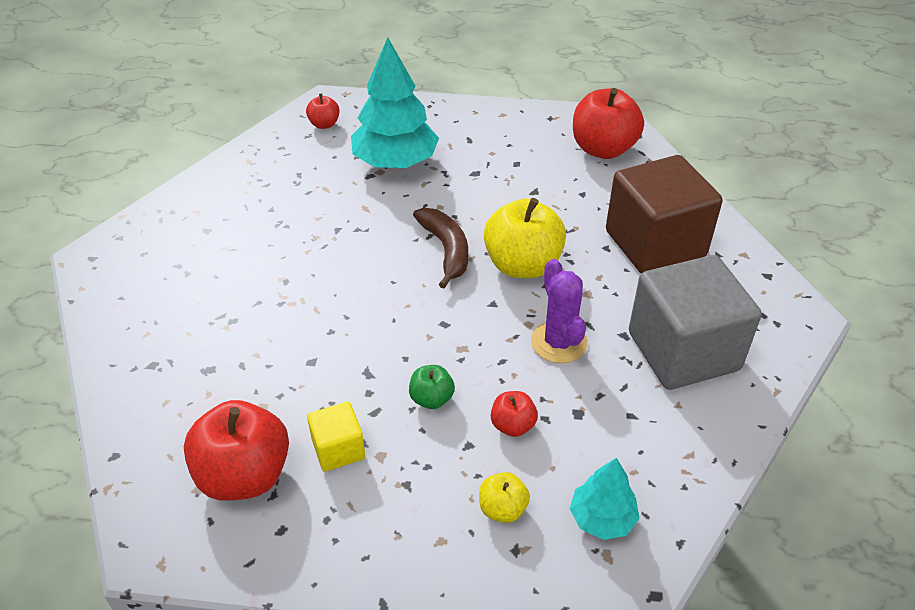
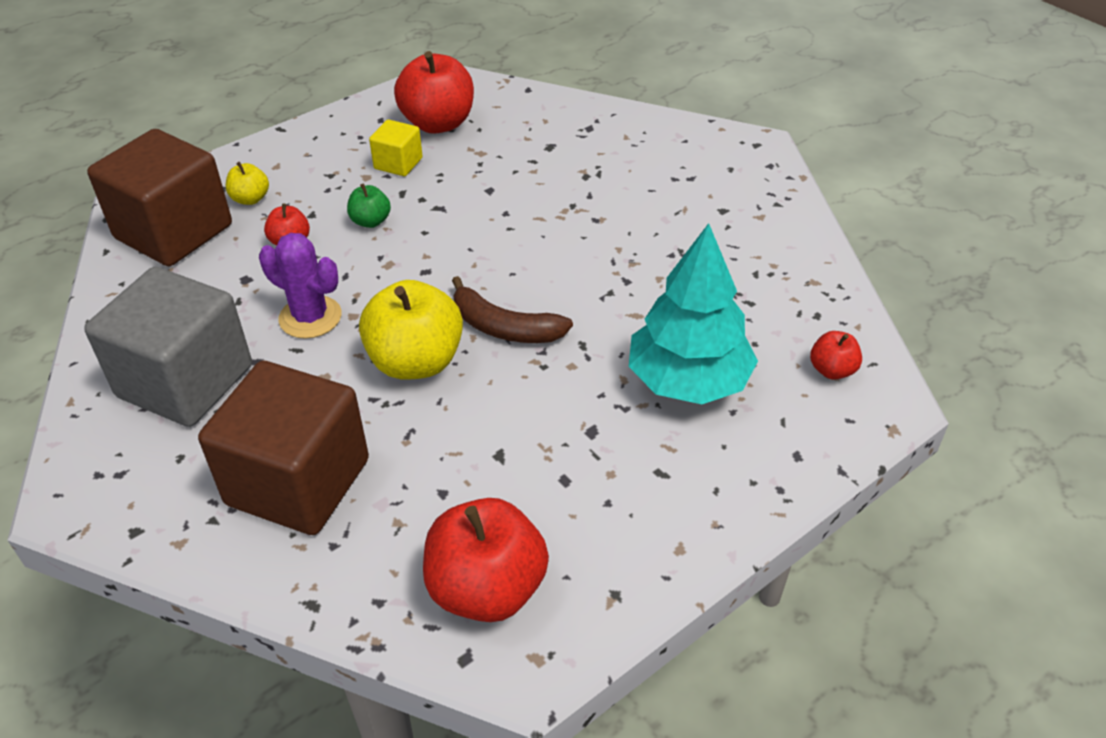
camera: 135 degrees right, 0 degrees up
(602, 518) = (174, 232): turquoise tree -> brown cube

